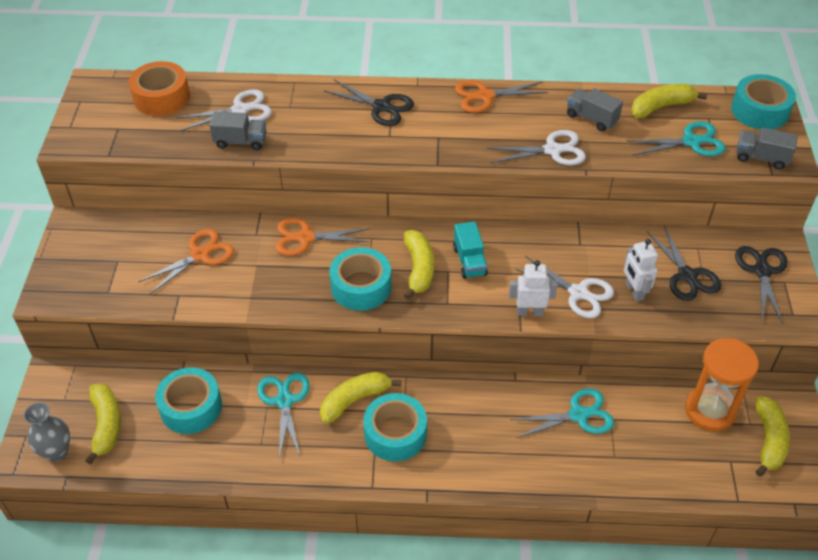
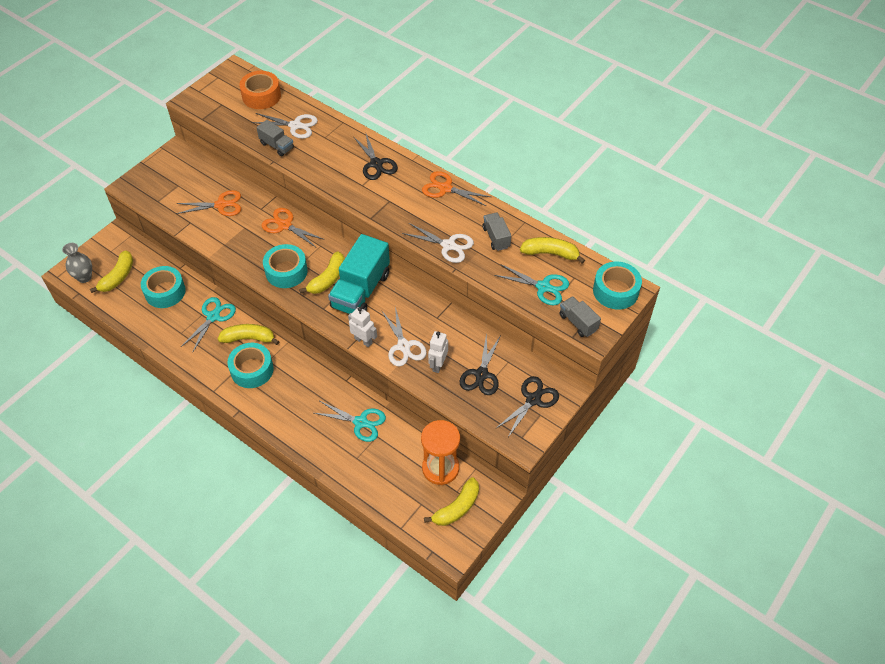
camera: 35 degrees right, 5 degrees up
(469, 261) = (361, 291): turquoise truck -> turquoise truck, size x1.97

